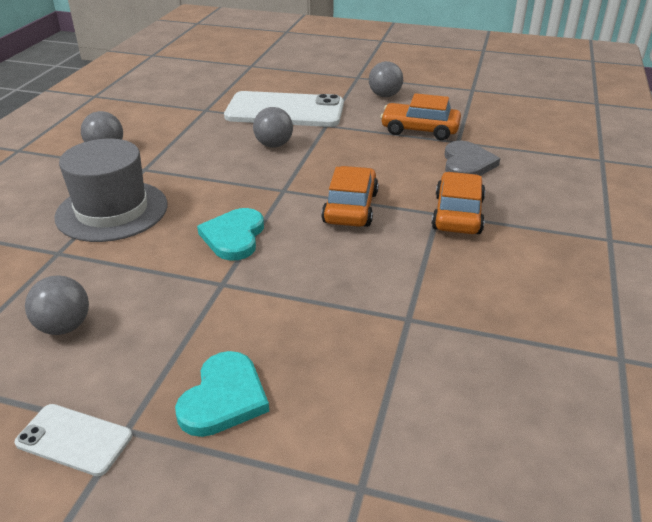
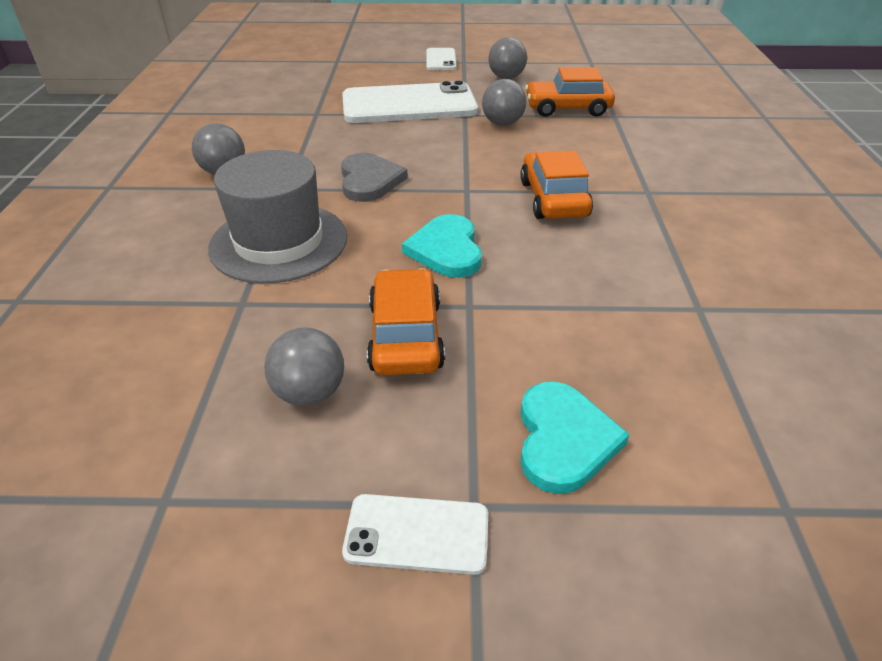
camera: 15 degrees left, 5 degrees up
(274, 145) = (422, 142): grey ball -> grey ball (502, 123)
(338, 73) = (441, 60): none -> white phone
(457, 214) = (668, 190): orange car -> orange car (405, 335)
(467, 163) = (640, 137): grey heart -> grey heart (369, 180)

